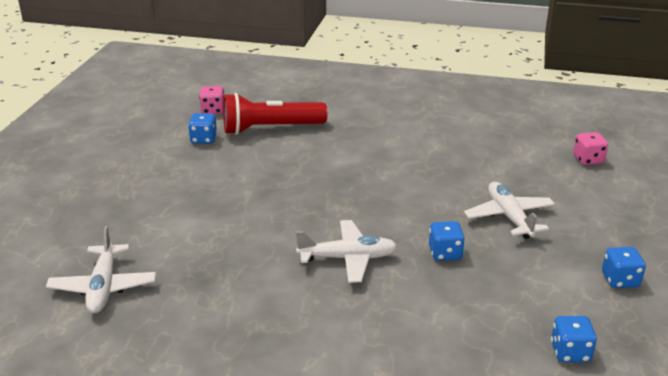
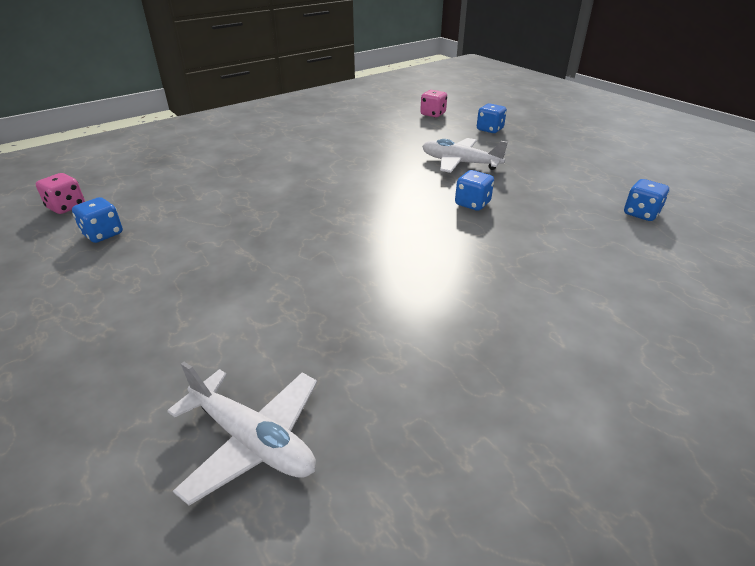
camera: 50 degrees left, 5 degrees up
(270, 129) = (164, 194): red flashlight -> none
(348, 258) = (423, 246): white plane -> none
(620, 280) = (576, 164): blue dice -> blue dice (489, 129)

